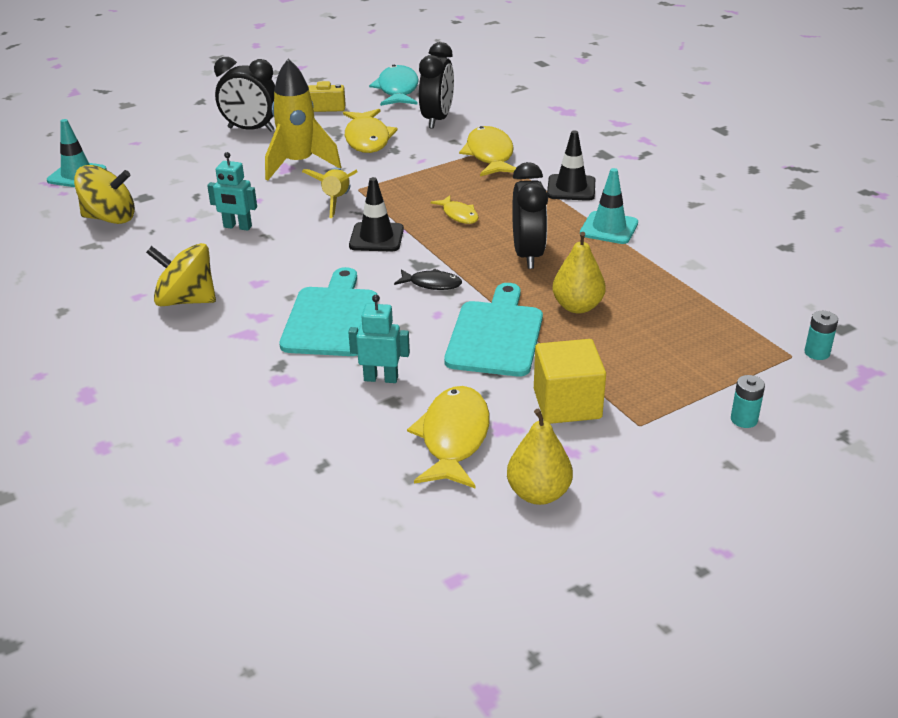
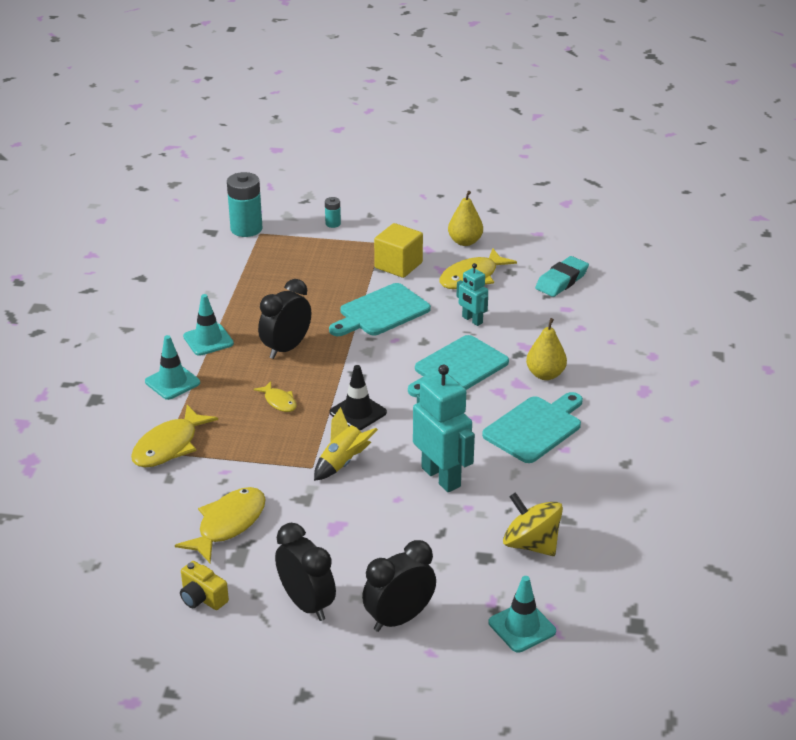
camera: 140 degrees left, 0 degrees up
(186, 300) = (535, 427): yellow spinning top -> turquoise cutting board
(237, 227) = (441, 477): turquoise robot -> turquoise robot, size x1.80
(299, 164) = (321, 524): yellow rocket -> none
(326, 502) = (561, 281): none -> turquoise eraser
(397, 90) = (103, 585): turquoise fish -> none
(432, 284) = (371, 359): black fish -> none
(437, 119) = (139, 515): black clock -> black clock (399, 619)
(459, 215) = (279, 401): yellow fish -> yellow fish turned 135 degrees clockwise
(571, 188) = (172, 382): black traffic cone -> turquoise traffic cone
(577, 307) = (314, 304): yellow pear -> yellow pear (545, 374)
(817, 353) = (246, 229): turquoise battery -> turquoise battery, size x2.08

